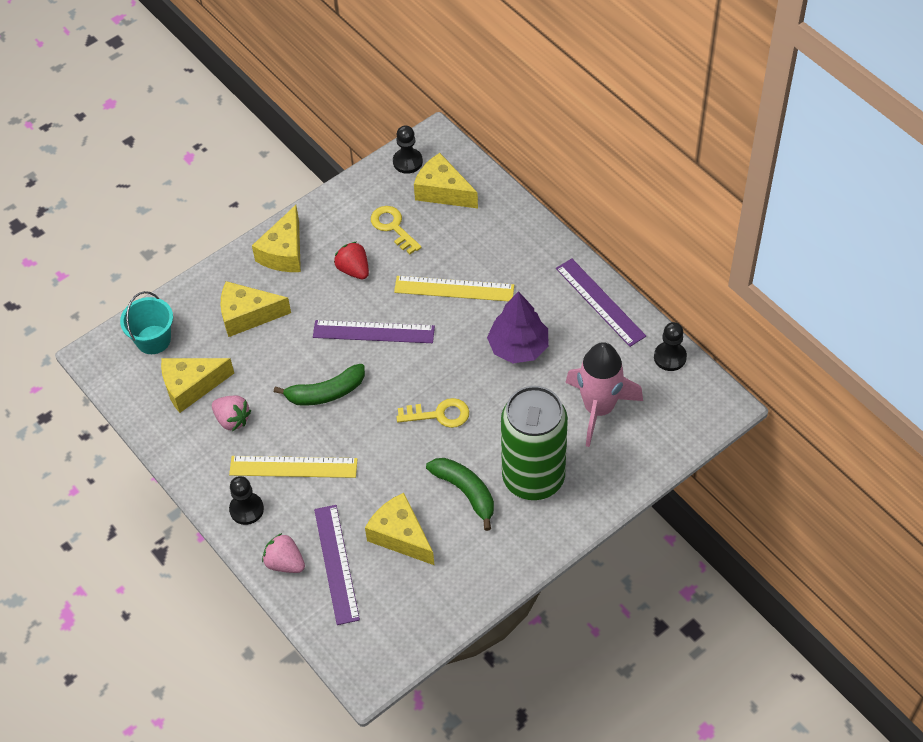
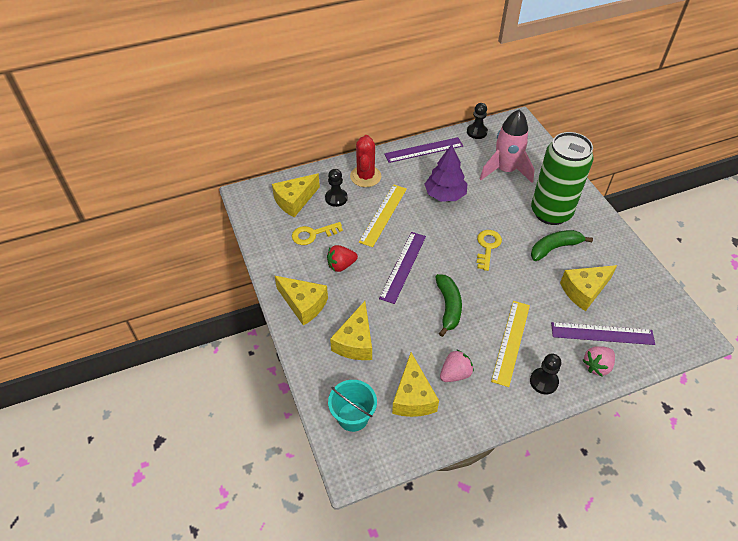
camera: 75 degrees left, 5 degrees down
(407, 162) = (257, 213): black pawn -> black pawn (336, 198)
(517, 251) = (365, 176): none -> red cactus

